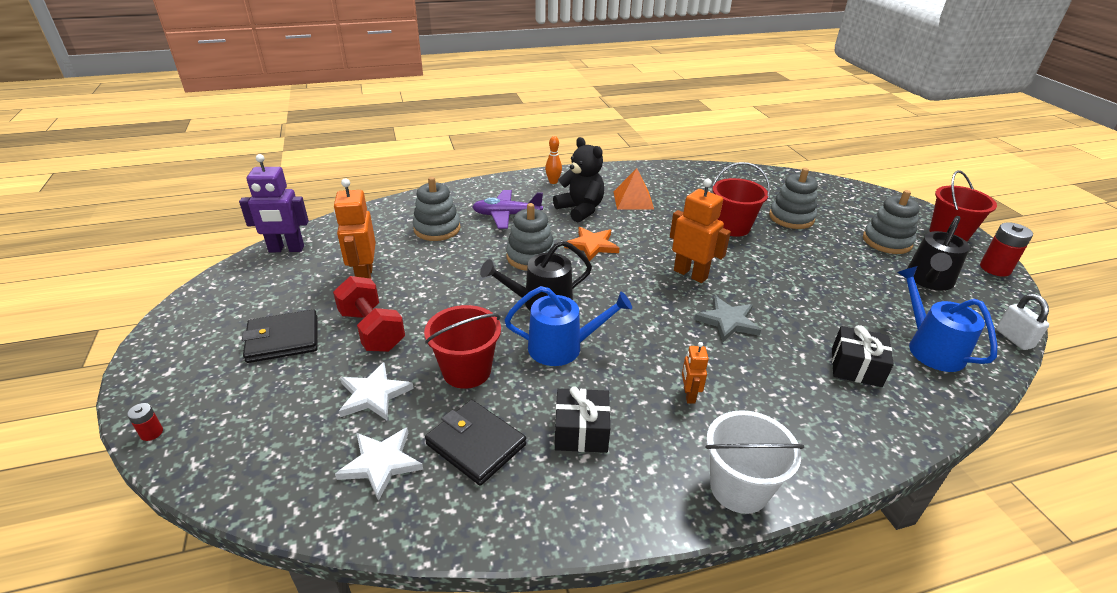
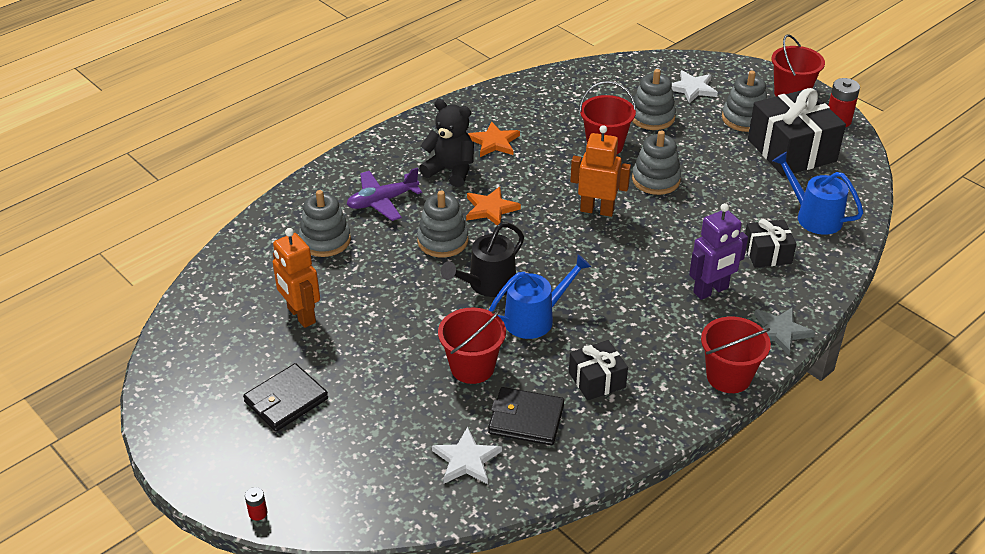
camera: 25 degrees left, 5 degrees up
(286, 249) = (191, 315): purple robot -> purple robot (711, 290)
(372, 330) = (359, 363): red dumbbell -> none
(373, 394) = (413, 414): white star -> white star (692, 88)
(553, 182) = (398, 144): orange bowling pin -> none
(633, 200) = (494, 142): orange pyramid -> orange star
(689, 395) = (658, 322): orange robot -> none
(728, 321) = (653, 246): grey star -> grey star (780, 331)
(739, 488) = (728, 376): white bucket -> red bucket
(765, 266) = (656, 180): none -> grey stacking toy
(928, 280) = (791, 150): black watering can -> black gift
(1014, 339) = (869, 187): white padlock -> none

